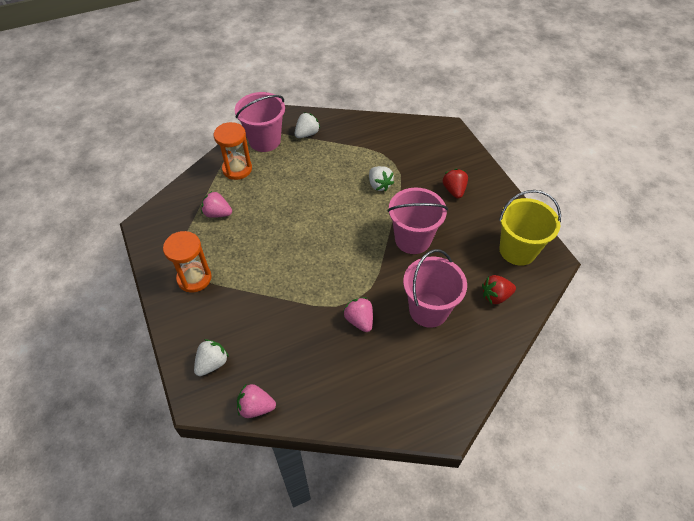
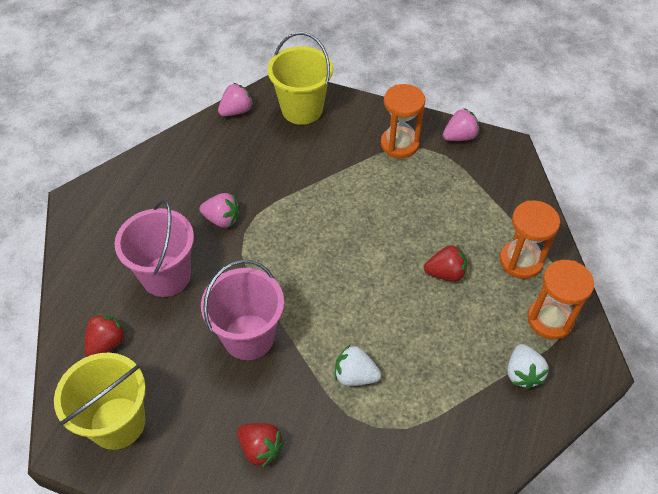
camera: 135 degrees right, 0 degrees up
(212, 363) = (302, 109): white strawberry -> yellow bucket
(217, 213) = (465, 204): pink strawberry -> pink strawberry (459, 137)
(265, 141) = (550, 320): pink bucket -> orange hourglass
(279, 191) = (445, 273): none -> red strawberry

